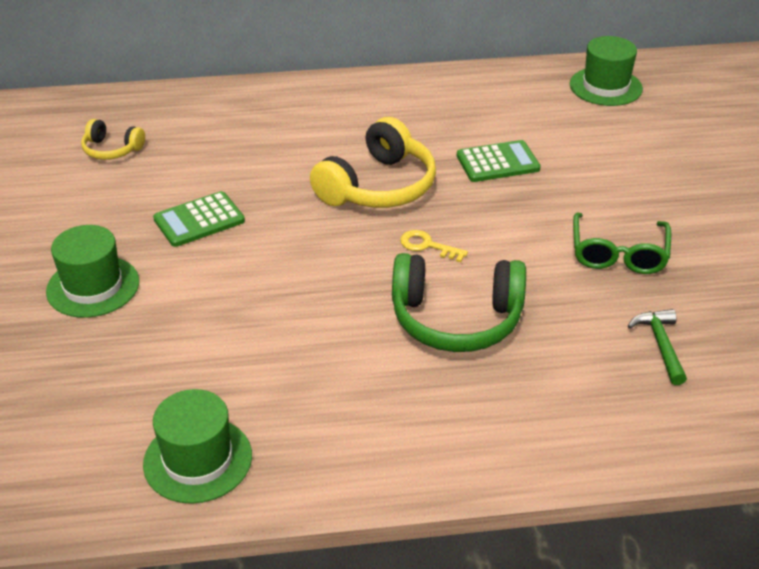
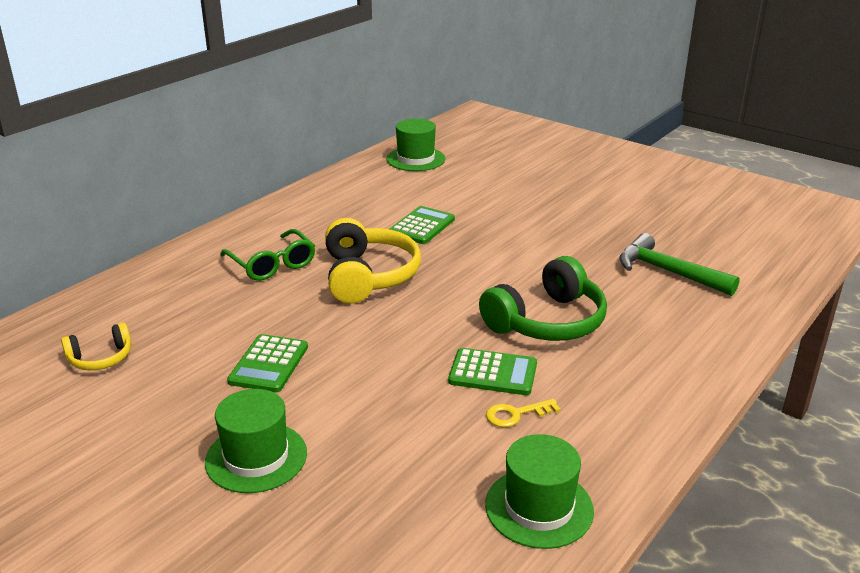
camera: 45 degrees left, 10 degrees down
(337, 333) = (493, 373): none -> green calculator
(427, 246) = (460, 292): yellow key -> yellow key (516, 414)
(618, 253) = (570, 239): green glasses -> green glasses (272, 264)
(660, 345) = (667, 271): green hammer -> green hammer, size x1.61

